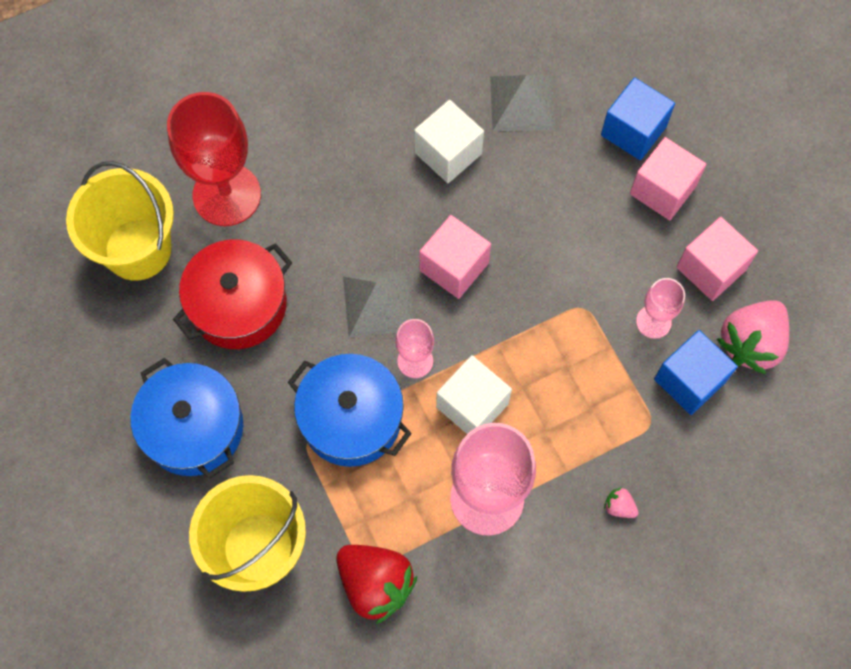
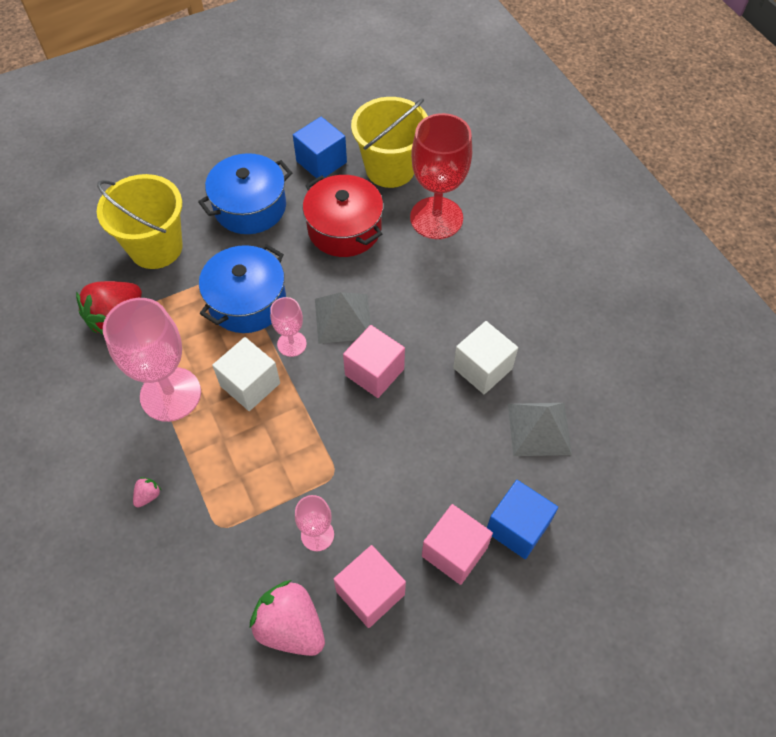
camera: 90 degrees right, 10 degrees down
(689, 380) = (257, 564): blue cube -> blue cube (321, 162)

